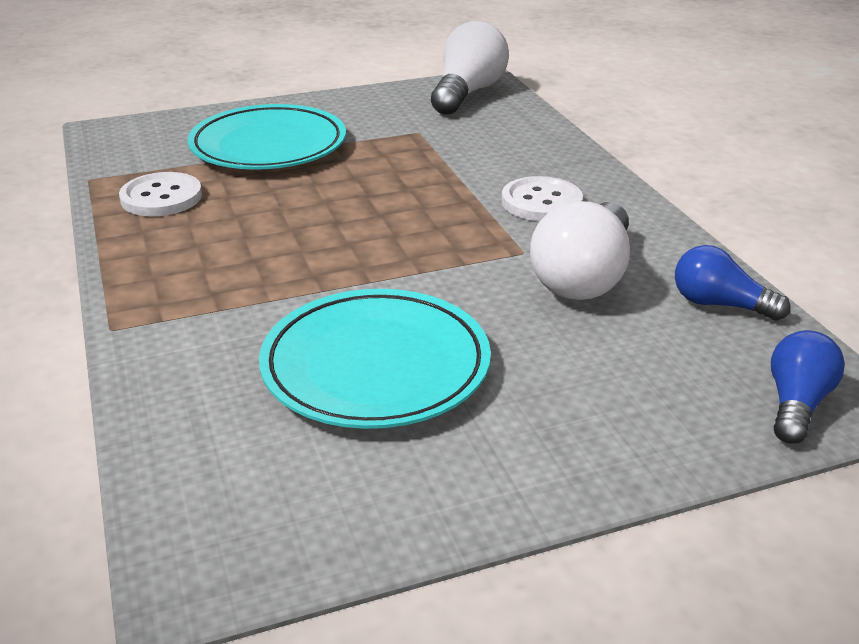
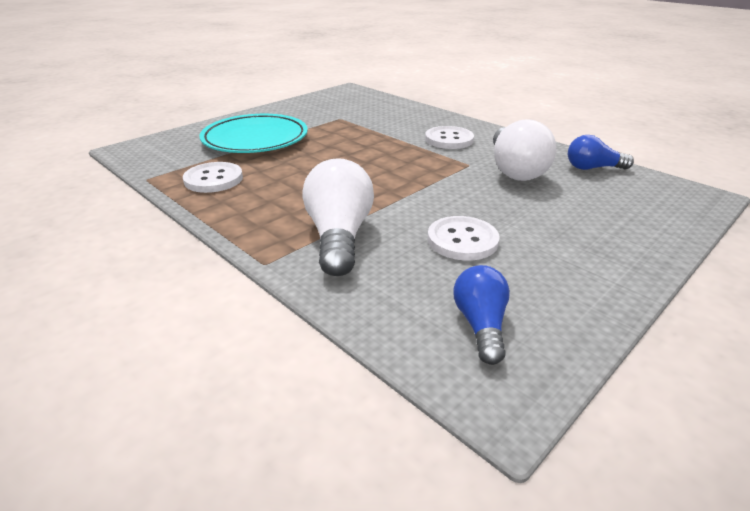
camera: 25 degrees left, 0 degrees up
(375, 366) = (462, 240): turquoise plate -> white button
(467, 93) = (345, 96): white light bulb -> white light bulb (339, 236)
(796, 404) = (682, 203): blue light bulb -> blue light bulb (480, 325)

